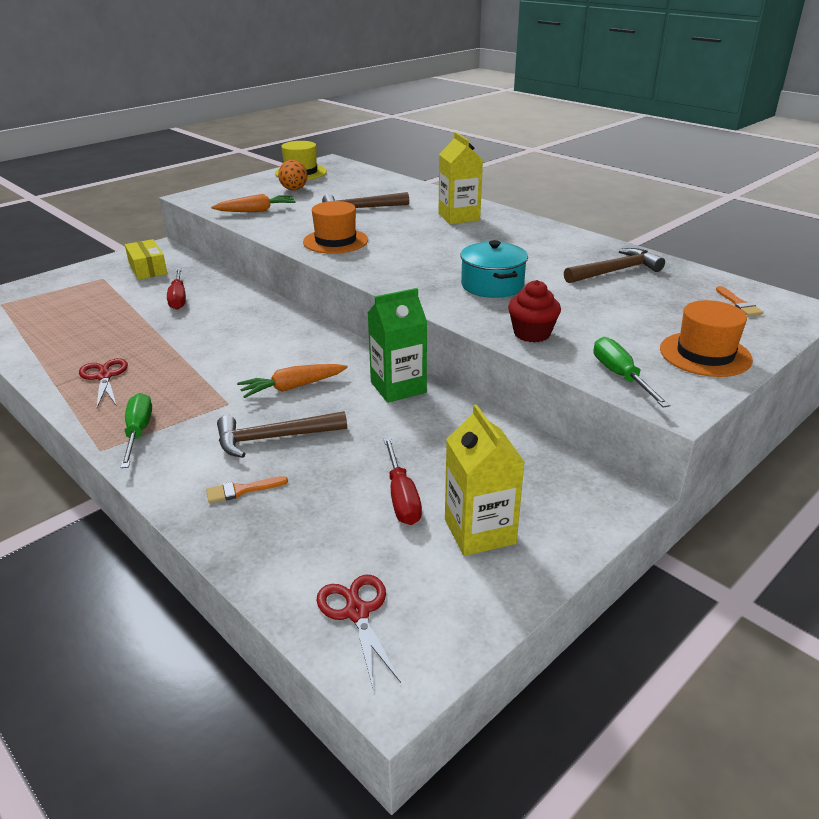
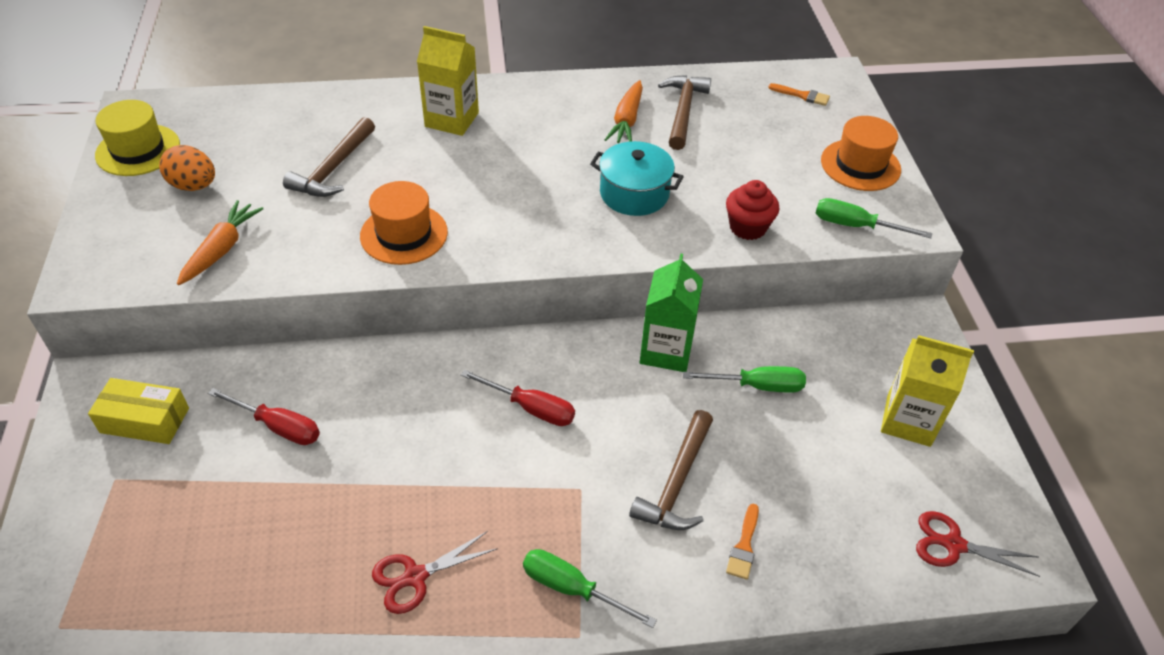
camera: 55 degrees left, 15 degrees up
(104, 377) = (415, 577): red scissors -> red scissors turned 45 degrees counterclockwise
(292, 387) = (595, 424): orange carrot -> orange carrot (626, 120)
(401, 497) = (833, 442): red screwdriver -> red screwdriver (531, 408)
(415, 438) = (757, 386): none -> green screwdriver

